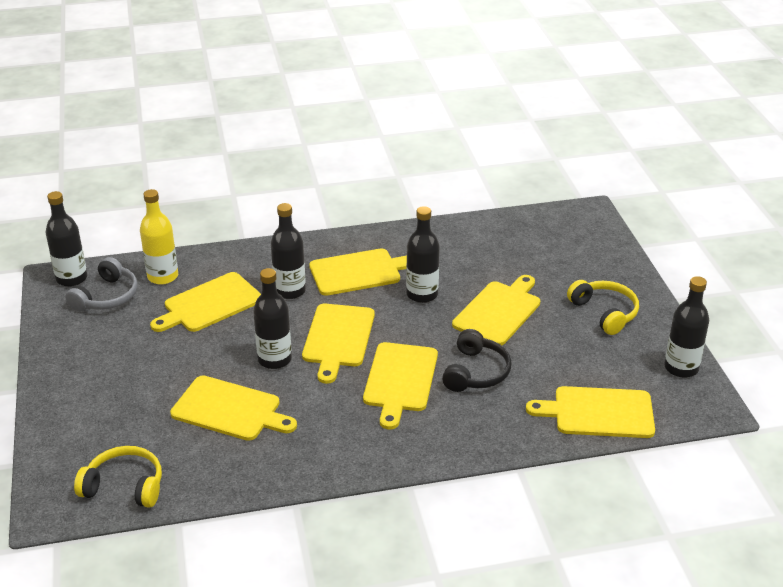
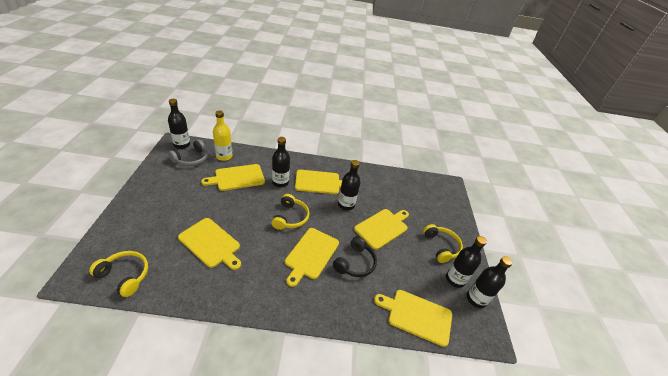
camera: 10 degrees right, 5 degrees up
(274, 359) = (251, 219): black bottle -> black bottle (455, 279)
(338, 338) = (290, 217): yellow cutting board -> yellow headphones

